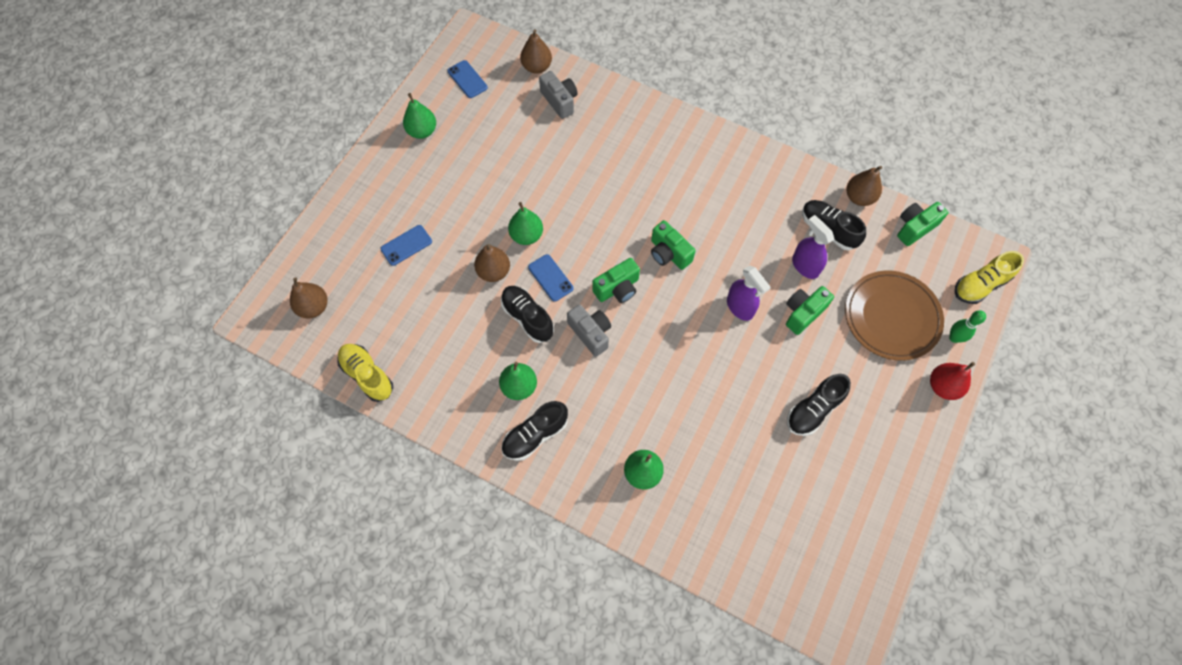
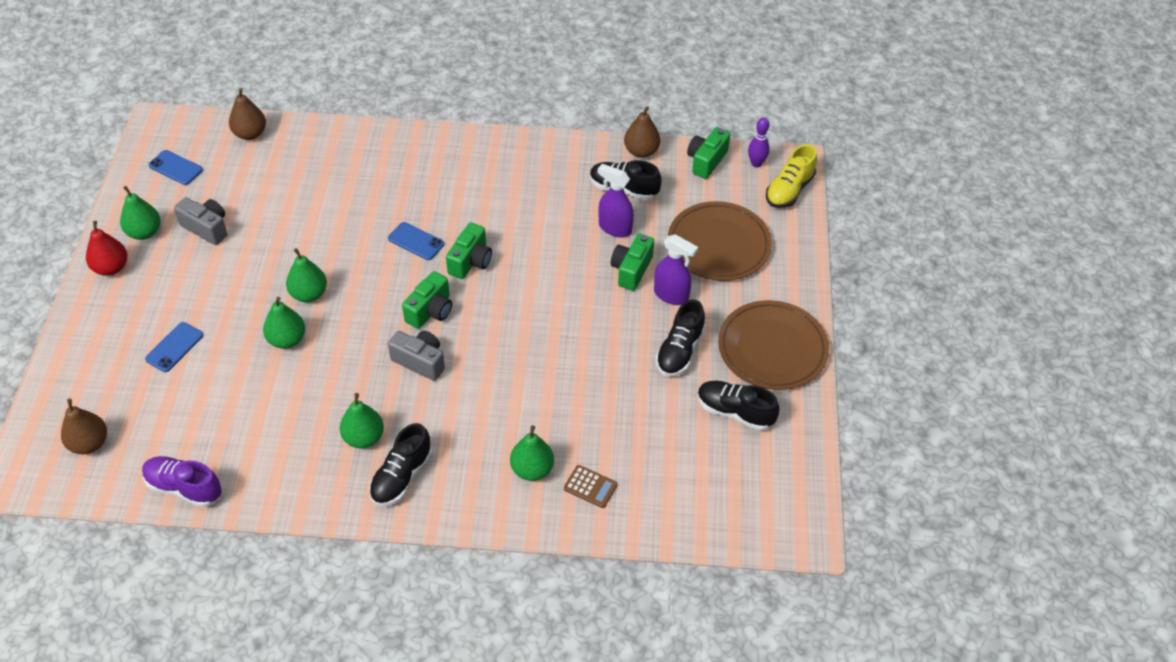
camera: 25 degrees left, 15 degrees down
(367, 375) = (184, 487): yellow shoe -> purple shoe
(493, 271) = (287, 339): brown pear -> green pear
(527, 318) = (344, 370): black shoe -> black shoe (735, 412)
(550, 278) = (353, 325): blue phone -> blue phone (416, 241)
(560, 101) = (290, 158): grey camera -> grey camera (206, 228)
(668, 253) = (471, 261): green camera -> green camera turned 90 degrees counterclockwise
(684, 510) = (590, 487): none -> brown calculator
(740, 307) = (566, 286): purple spray bottle -> purple spray bottle (671, 295)
(898, 440) = (772, 348): none -> brown plate
(943, 386) = (793, 288): red pear -> red pear (111, 268)
(954, 338) = (785, 243): green bowling pin -> none
(960, 246) = (756, 163): none -> purple bowling pin

